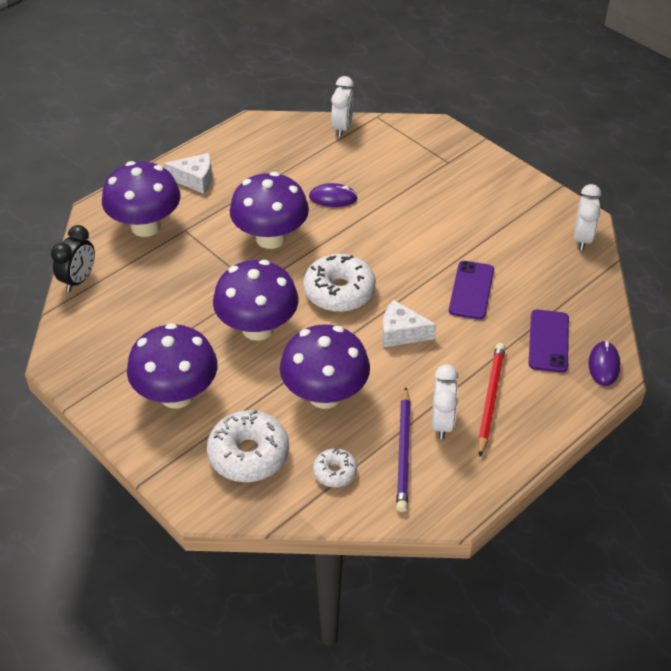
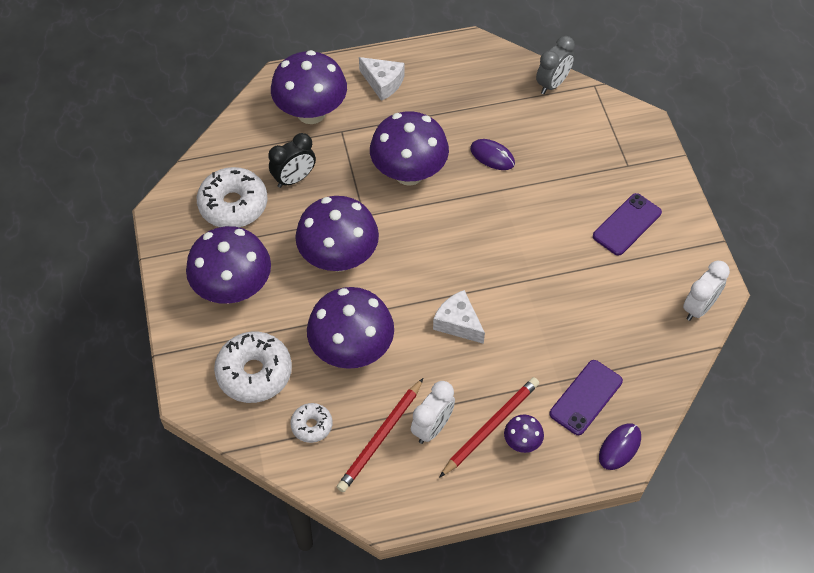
camera: 30 degrees right, 10 degrees up
(79, 280) = (225, 141): black clock -> black clock (294, 179)
(339, 291) = (432, 255): white donut -> white donut (233, 205)
(342, 128) = (552, 84): white clock -> grey clock
(403, 451) = (380, 437): purple pencil -> red pencil
(471, 290) = (552, 311): purple phone -> purple phone (627, 224)
(524, 398) = (522, 442): none -> purple mushroom

